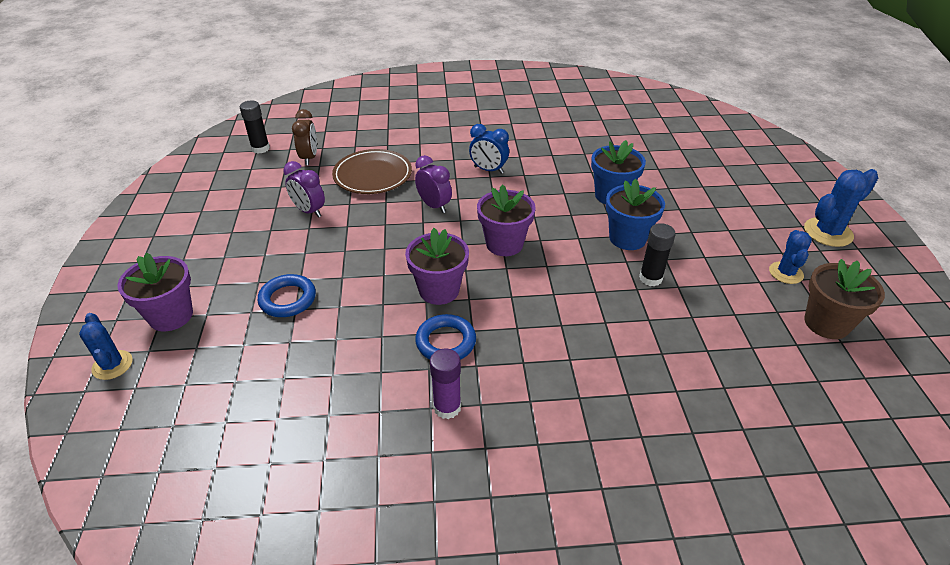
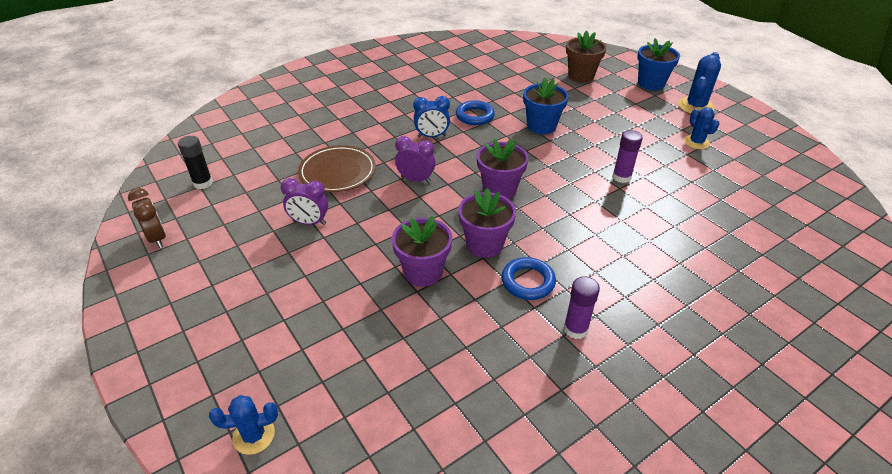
camera: 30 degrees left, 0 degrees up
(112, 365) = (254, 435): blue cactus -> blue cactus turned 45 degrees counterclockwise
(171, 316) = (268, 365): purple flower pot -> purple flower pot (423, 272)
(288, 299) = (366, 304): blue ring -> blue ring (475, 116)
(309, 158) = (262, 176): brown clock -> brown clock (157, 238)
(627, 238) = (580, 154): blue flower pot -> blue flower pot (651, 83)
(650, 278) = (621, 177): black glue stick -> purple glue stick
(826, 323) = (746, 166): brown flower pot -> brown flower pot (581, 76)

